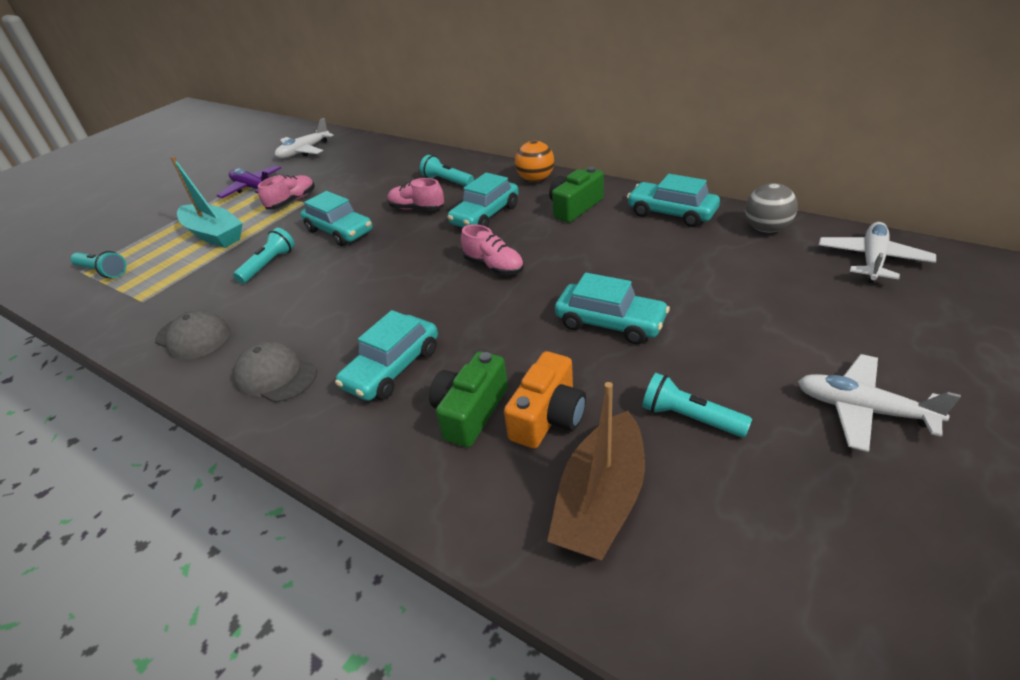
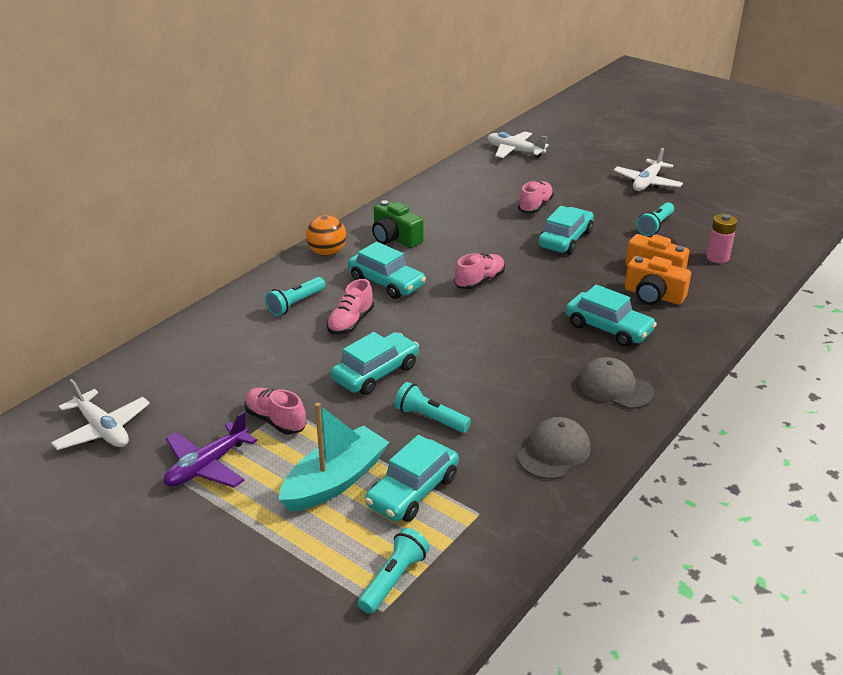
camera: 90 degrees left, 5 degrees down
(276, 376) = (615, 387): grey cap -> grey cap turned 90 degrees clockwise
(470, 412) = (653, 295): green camera -> orange camera
(601, 500) = (717, 257): brown boat -> pink battery
(671, 213) = (426, 200): turquoise car -> turquoise car (413, 491)
(697, 291) = (535, 206): none -> pink shoe
(766, 229) = (465, 172): grey ball -> none

